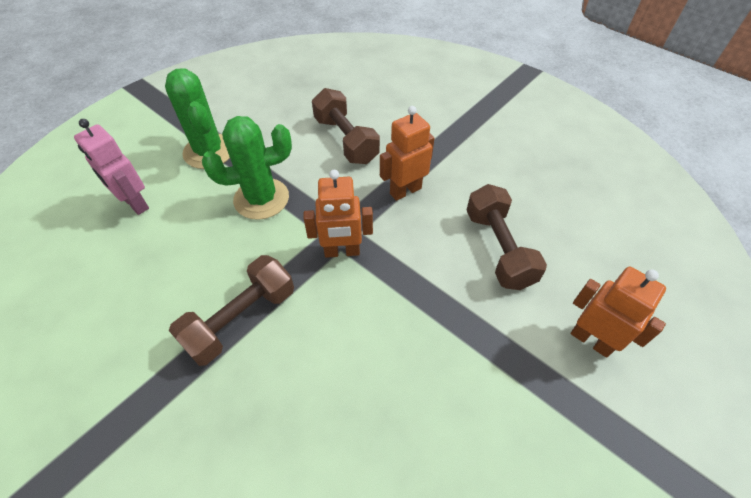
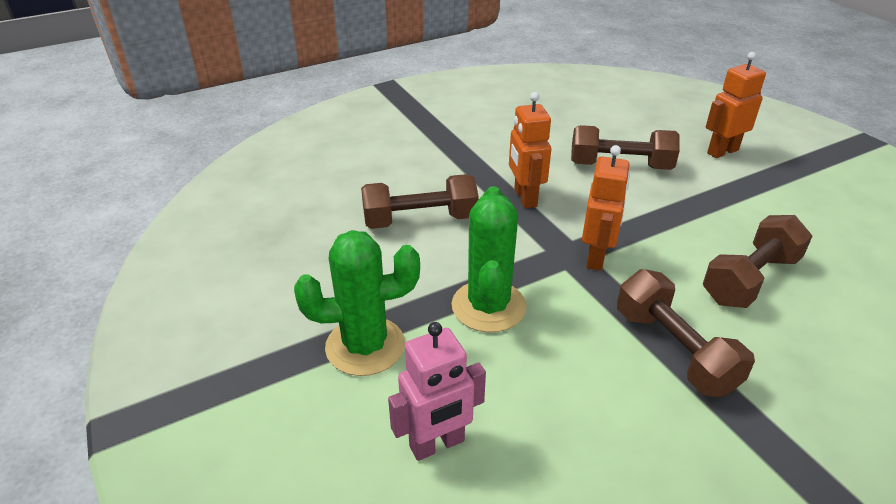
camera: 70 degrees left, 15 degrees down
(354, 375) = (750, 279): none -> brown dumbbell

